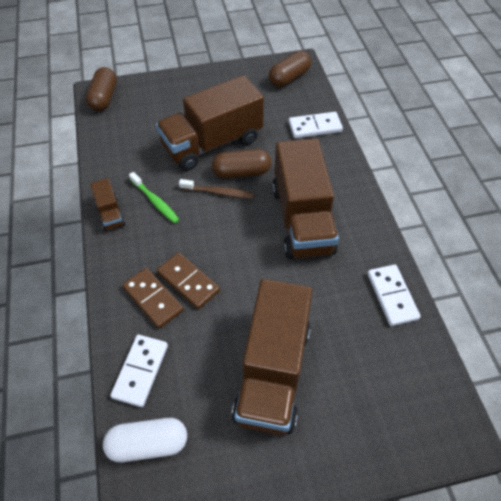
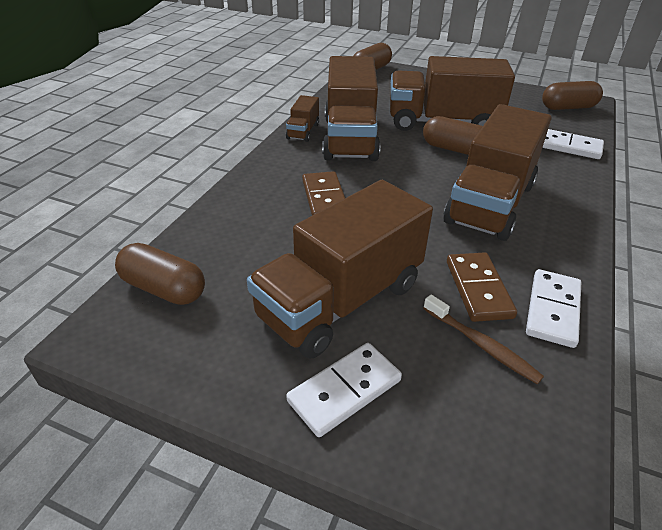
camera: 35 degrees right, 15 degrees down
(141, 371) = (216, 236): white domino -> white domino (345, 391)
(148, 444) = (164, 289): white capsule -> brown capsule
(153, 299) = (280, 195): brown domino -> brown domino (478, 289)
(155, 201) = (350, 138): green toothbrush -> brown truck
(218, 192) = (416, 153): brown toothbrush -> brown toothbrush (481, 344)

